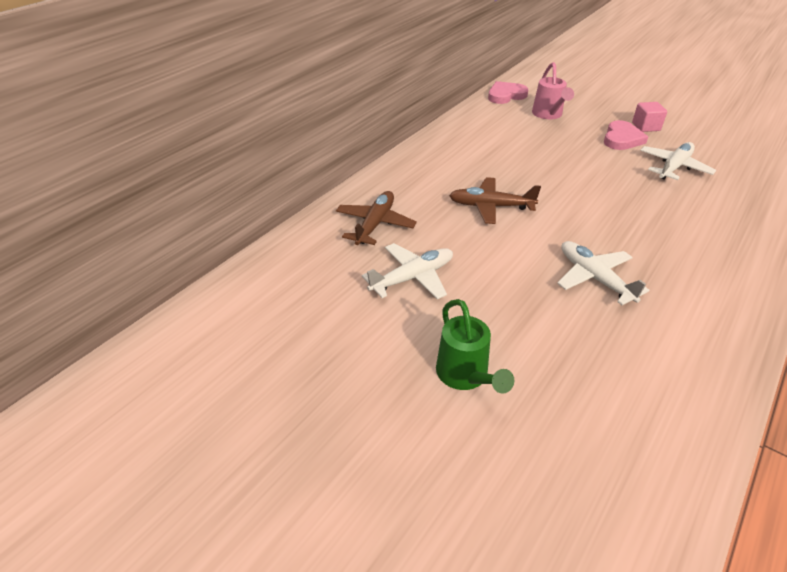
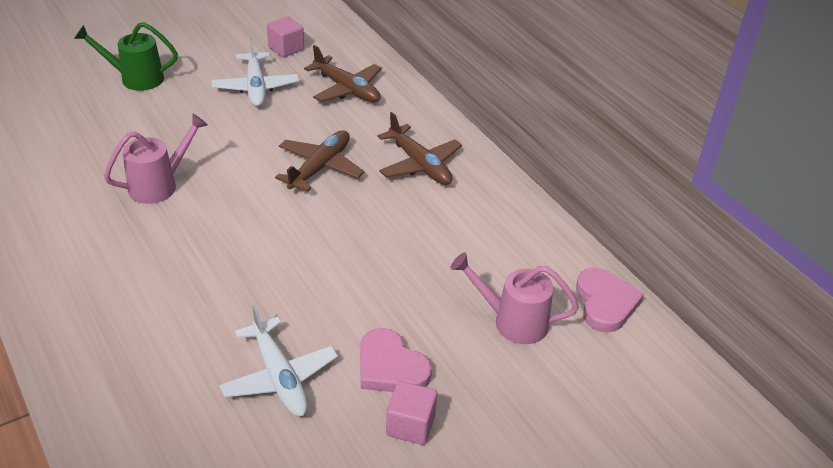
camera: 110 degrees right, 0 degrees up
(328, 283) = (286, 48): none -> pink cube
(446, 167) = (420, 164): none -> brown plane
(594, 278) = (159, 185): white plane -> pink watering can

